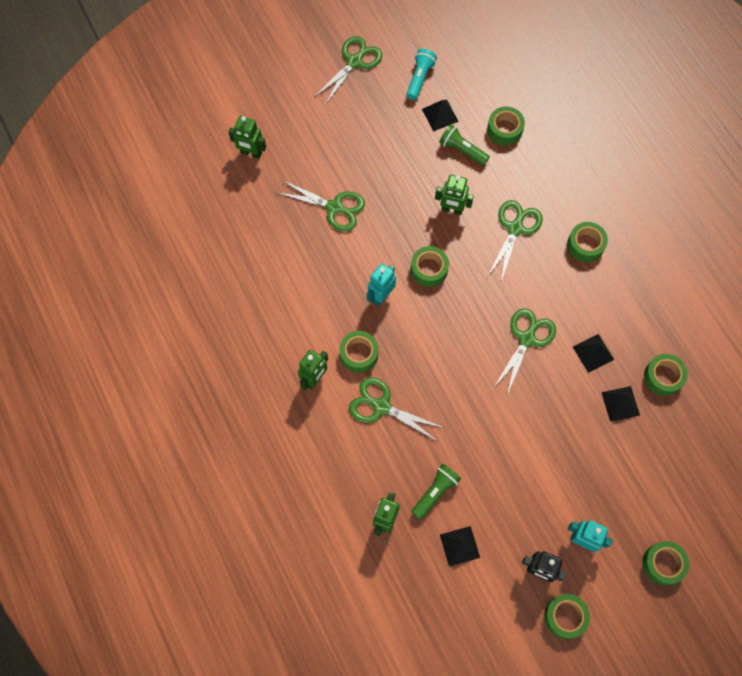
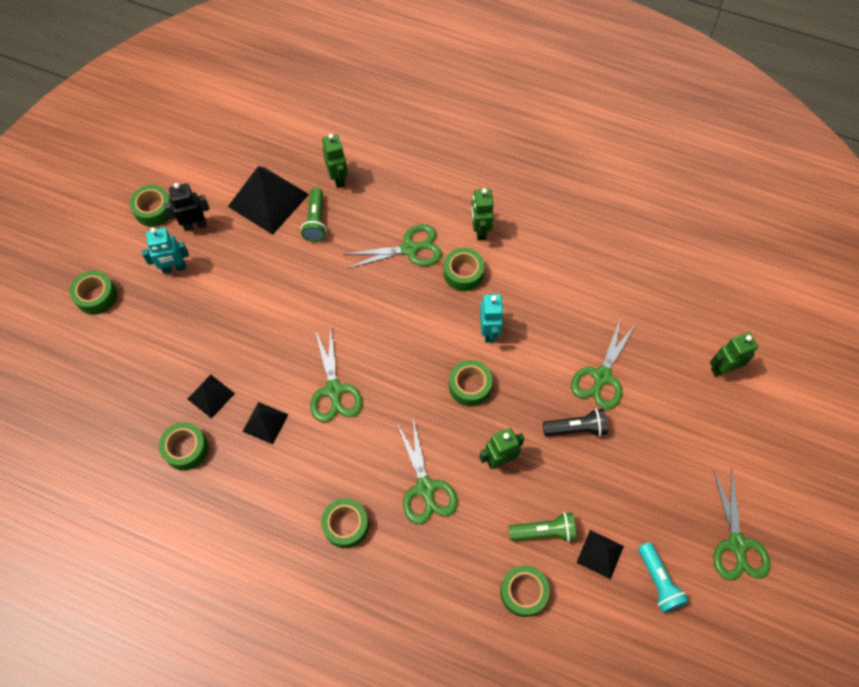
camera: 140 degrees right, 5 degrees down
(335, 208) = (601, 377): green scissors -> green scissors turned 45 degrees counterclockwise
(384, 190) = (576, 428): none -> black flashlight
(459, 546) = (268, 200): black pyramid -> black pyramid, size x1.90

